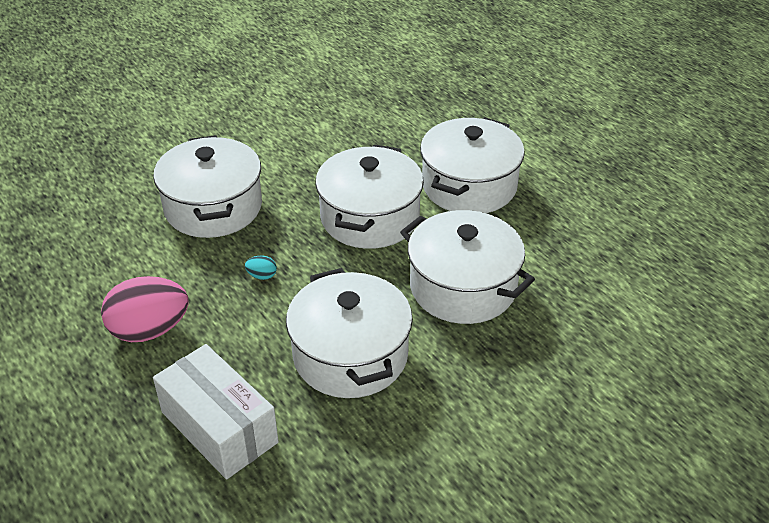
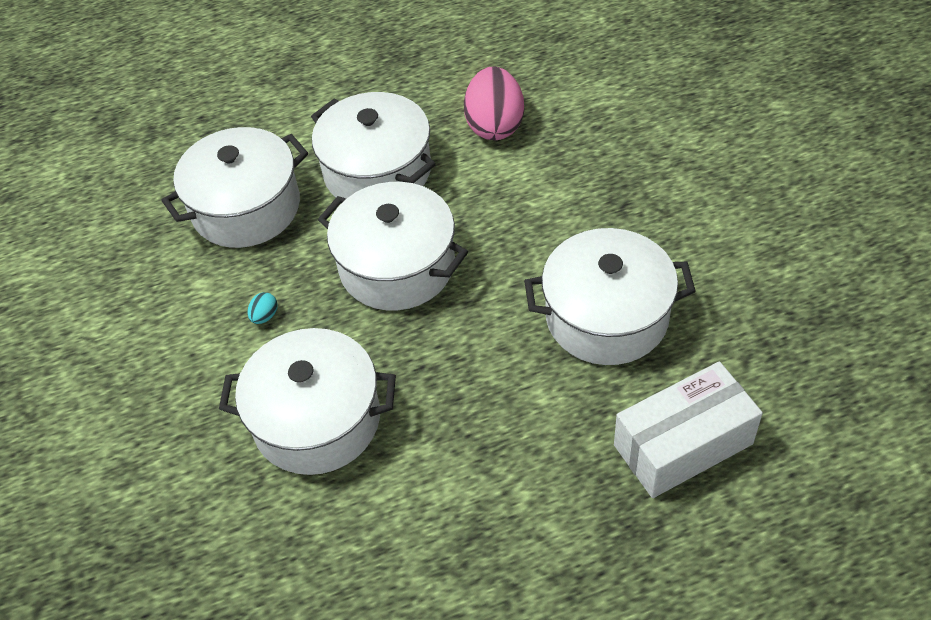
camera: 70 degrees left, 10 degrees up
(149, 330) = (521, 505): pink egg -> pink egg (495, 125)
(262, 276) = (462, 381): turquoise egg -> turquoise egg (265, 316)
(463, 287) = (534, 208): white pot -> white pot (246, 208)

